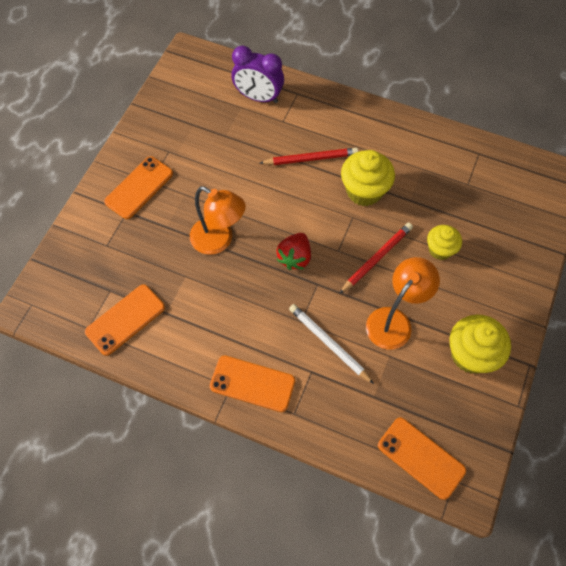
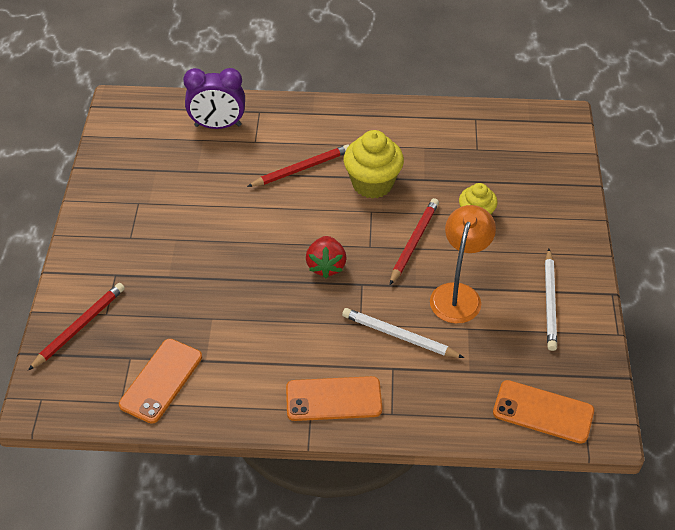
camera: 20 degrees left, 15 degrees down
(82, 250) = (79, 327): none -> red pencil
(139, 188) = (119, 247): orange phone -> none
(219, 240) = (234, 273): orange lamp -> none
(470, 354) = (550, 302): yellow cupcake -> white pencil

